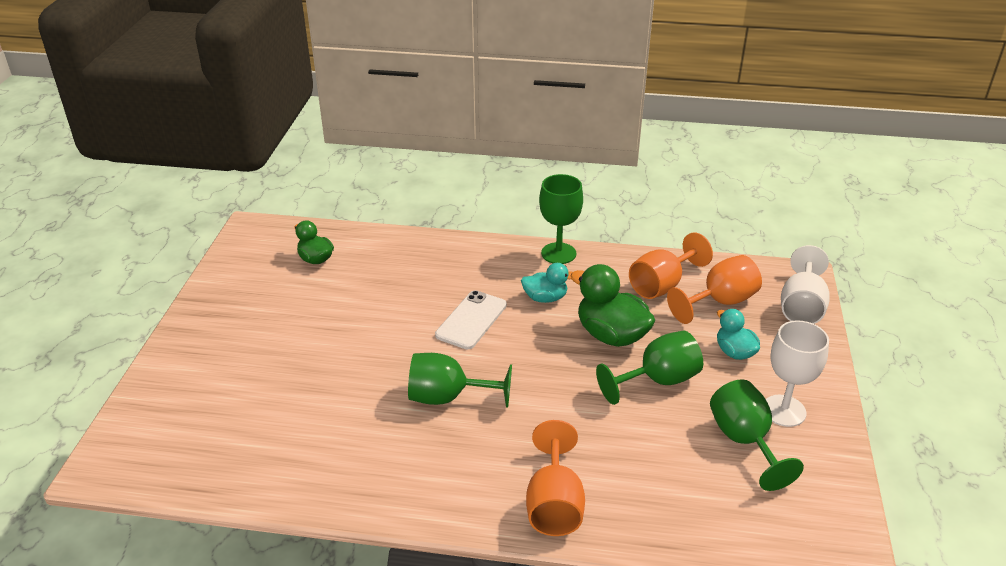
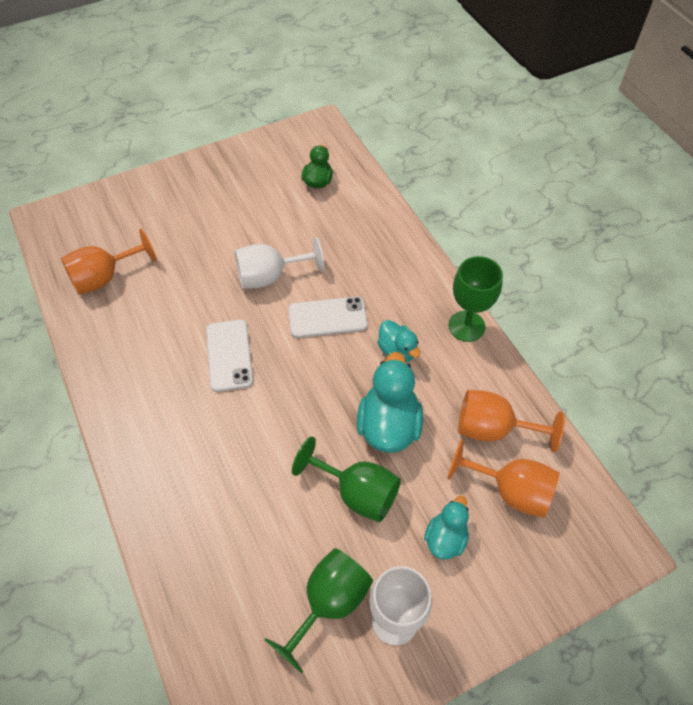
camera: 55 degrees right, 20 degrees up
(447, 397) = (229, 355): green goblet -> white phone
(554, 505) = (163, 491): orange goblet -> orange goblet (104, 277)
(611, 335) = (388, 425): green duck -> turquoise duck
(801, 307) = (567, 570): white goblet -> white goblet (270, 276)

